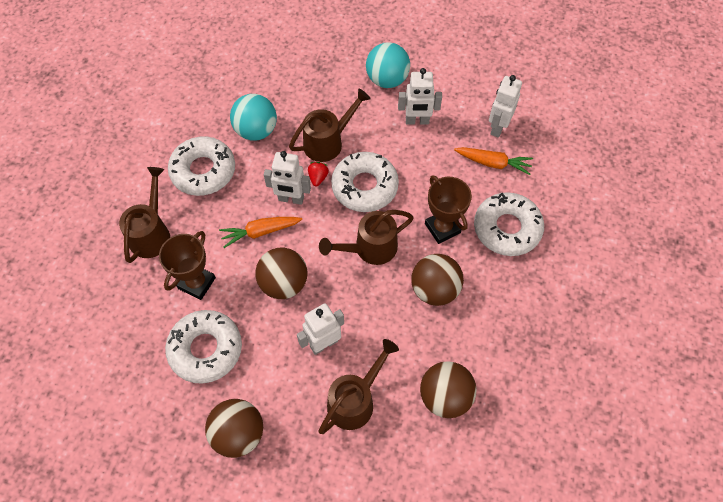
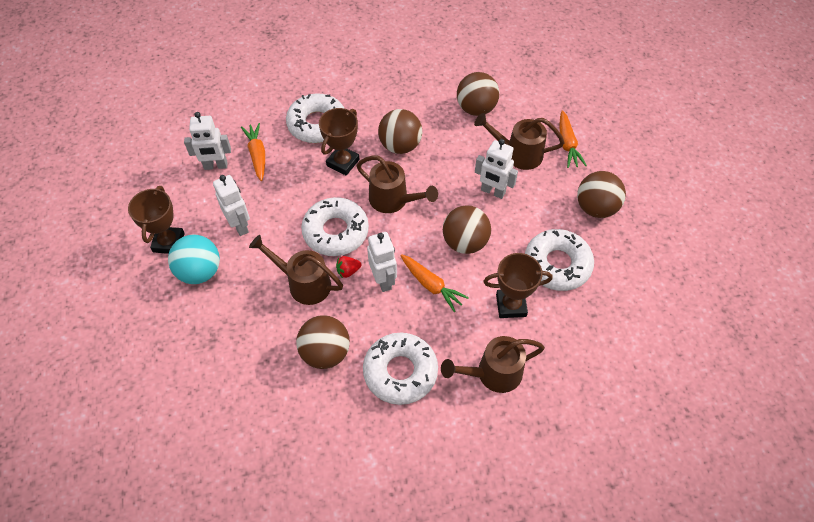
camera: 120 degrees left, 5 degrees down
(256, 130) = (325, 352): turquoise ball -> brown ball
(336, 465) = (567, 144): none -> orange carrot
(430, 69) = (168, 242): none -> brown trophy

